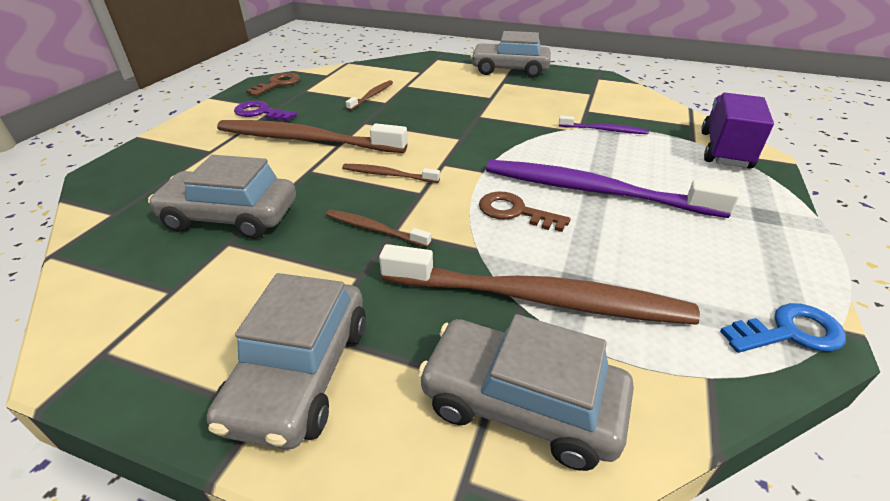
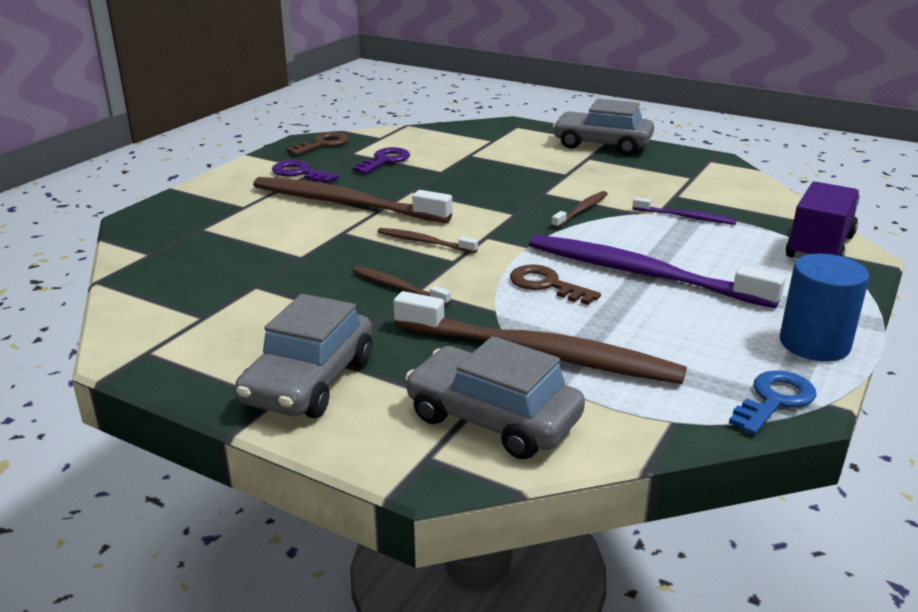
camera: 10 degrees right, 10 degrees down
(231, 216) = (260, 265): grey car -> none
(335, 96) = (385, 161): none -> purple key
(372, 96) = (427, 163): brown toothbrush -> brown toothbrush (581, 210)
(782, 255) = (814, 344): none -> blue cylinder
(789, 332) = (774, 400): blue key -> blue key turned 45 degrees counterclockwise

